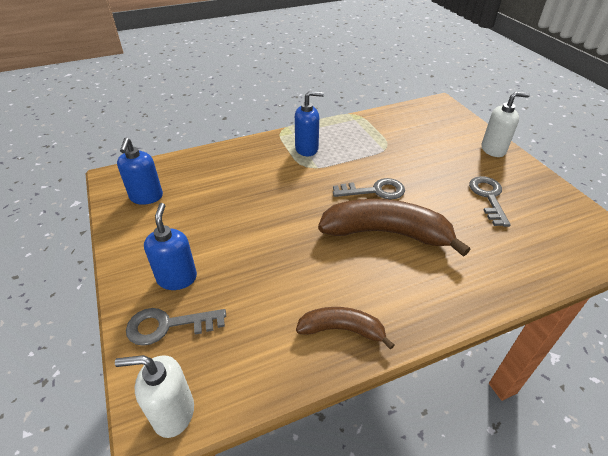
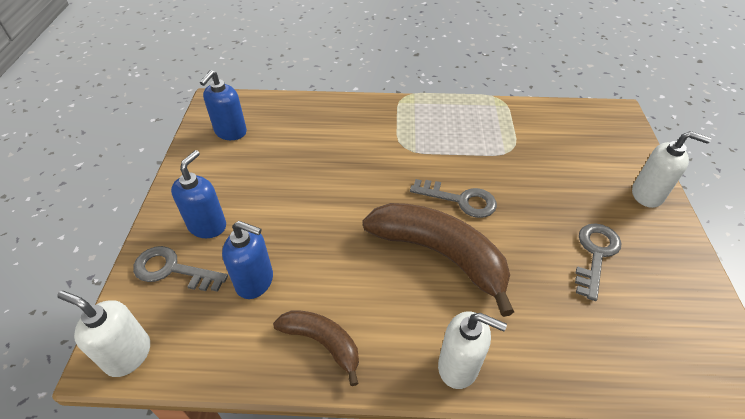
camera: 25 degrees right, 5 degrees up
(307, 149) = (417, 126): blue soap dispenser -> blue soap dispenser (255, 281)
(453, 304) = (459, 366): none -> white soap dispenser

